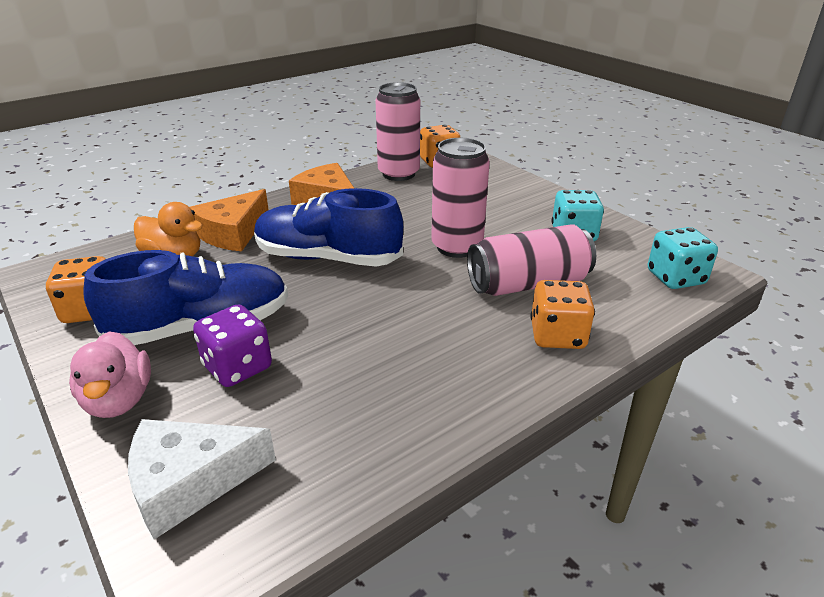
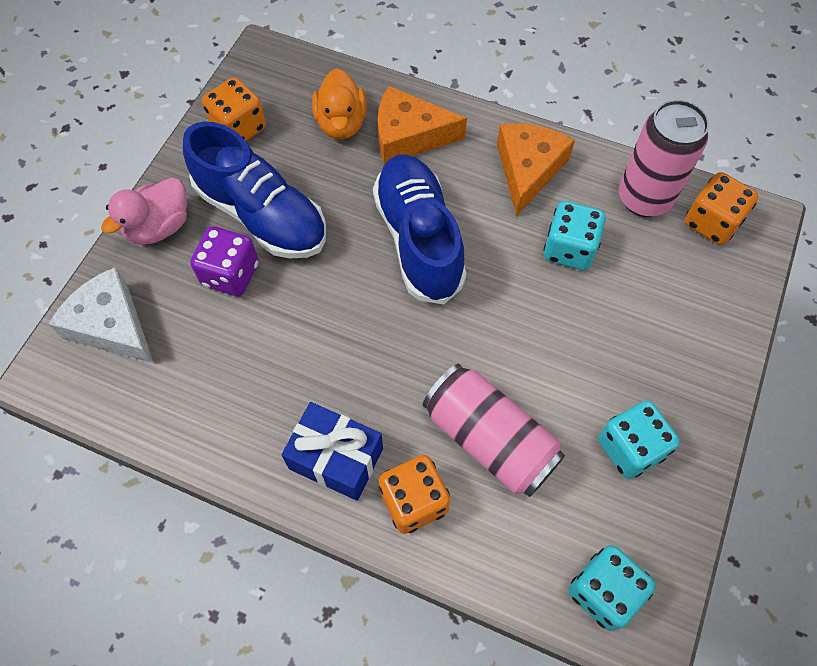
camera: 60 degrees right, 30 degrees up
(406, 207) = (569, 249): none -> turquoise dice
(457, 247) = (517, 340): pink can -> none
(489, 365) = (336, 458): none -> blue gift

